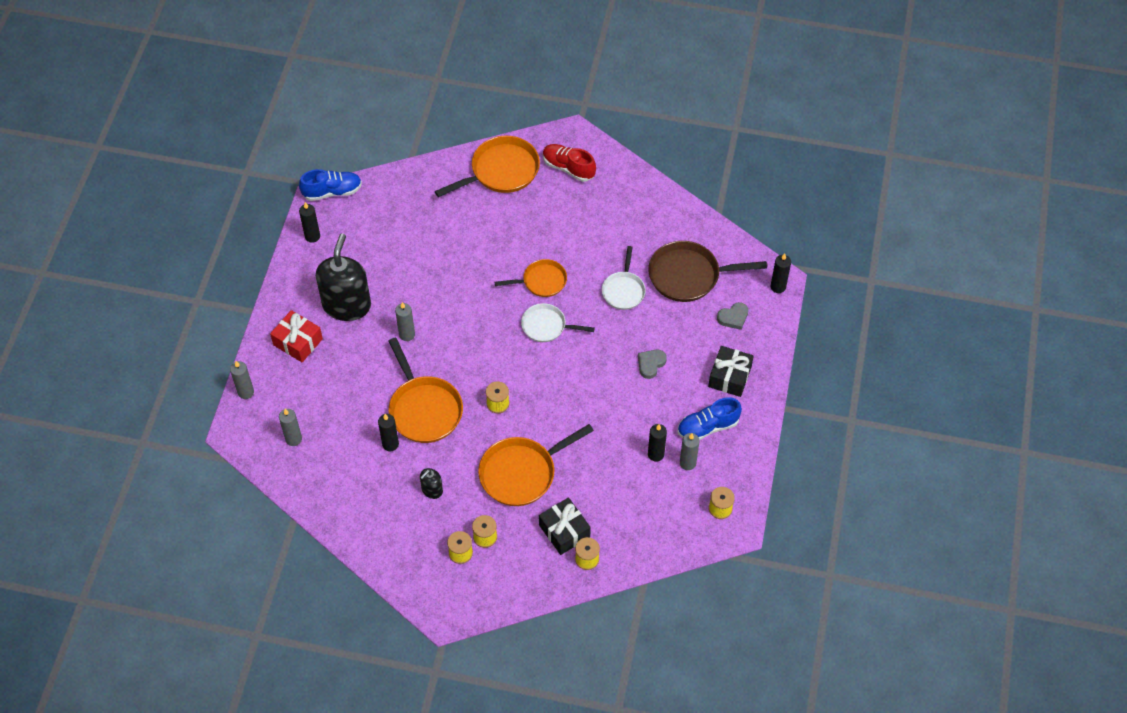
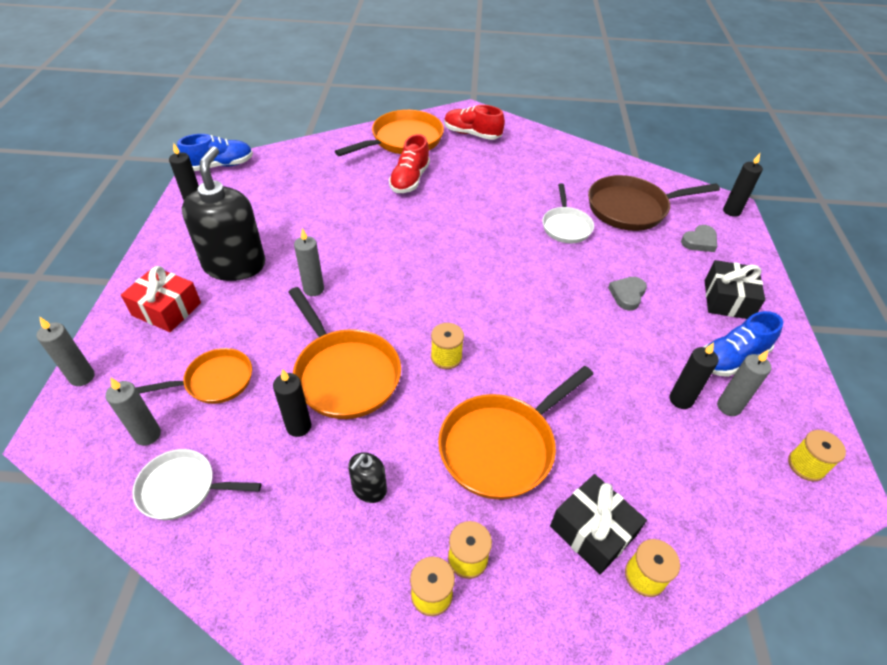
camera: 10 degrees left, 10 degrees down
(499, 224) = (410, 180): none -> red shoe
(541, 281) = (469, 225): orange pan -> orange pan (214, 381)
(547, 326) = (488, 266): white pan -> white pan (183, 488)

